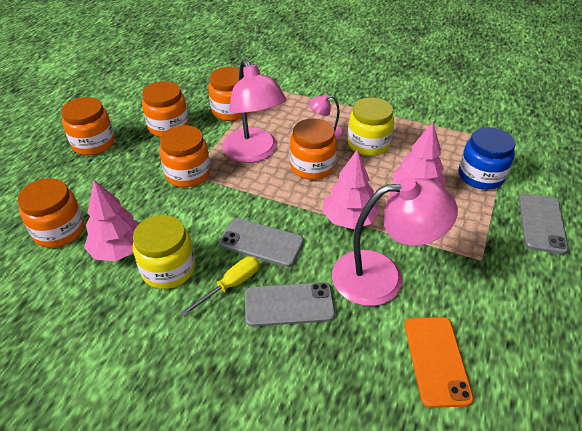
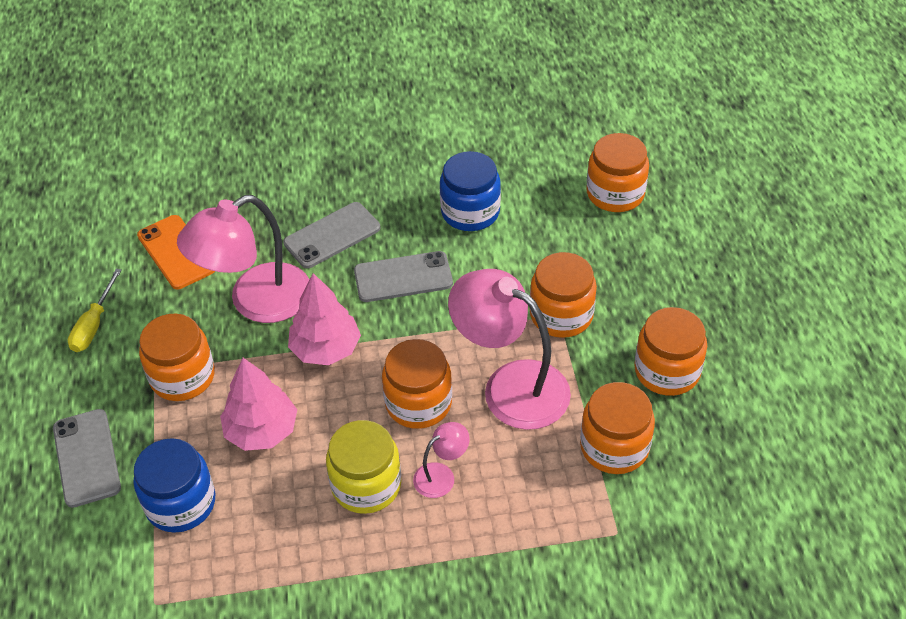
camera: 150 degrees right, 5 degrees up
(93, 143) = (723, 297): orange jar -> orange jar (182, 376)
(119, 249) = (536, 205): pink tree -> none
(168, 269) = (470, 212): yellow jar -> blue jar
(231, 285) = (398, 226): yellow screwdriver -> yellow screwdriver (94, 325)

